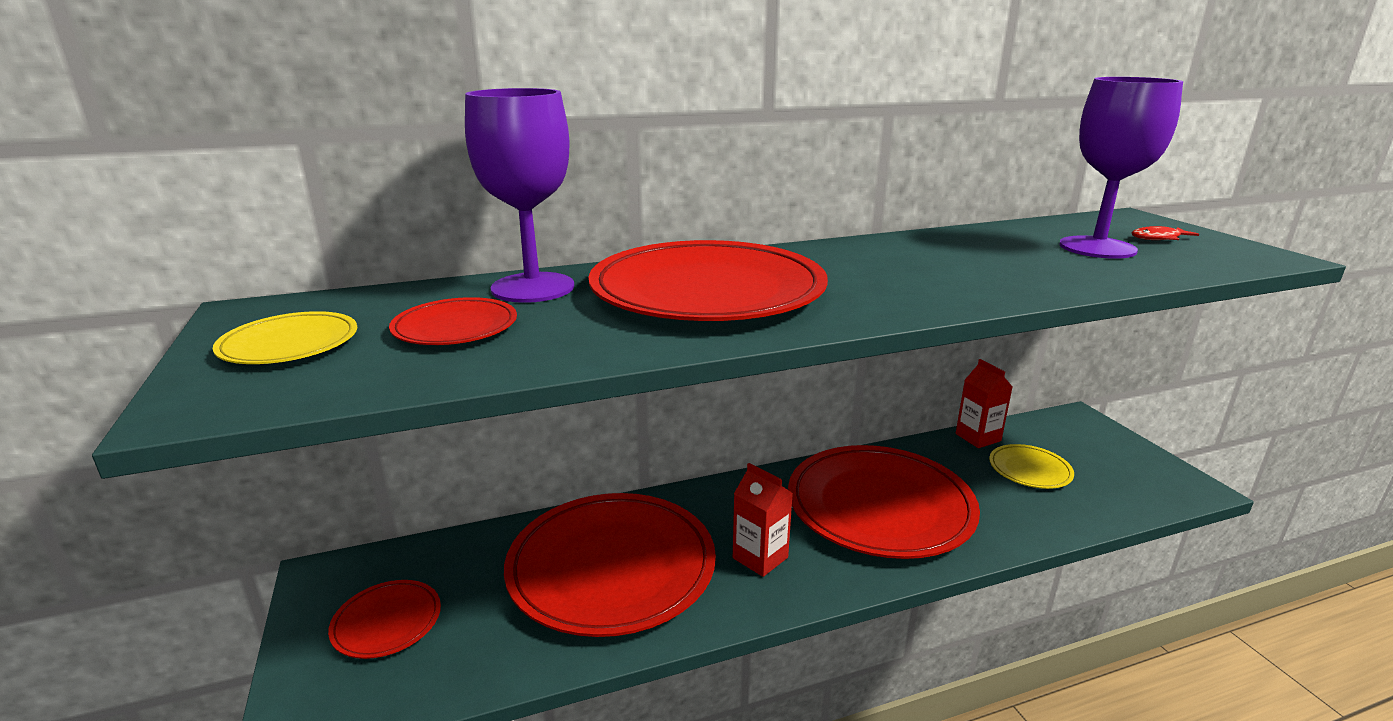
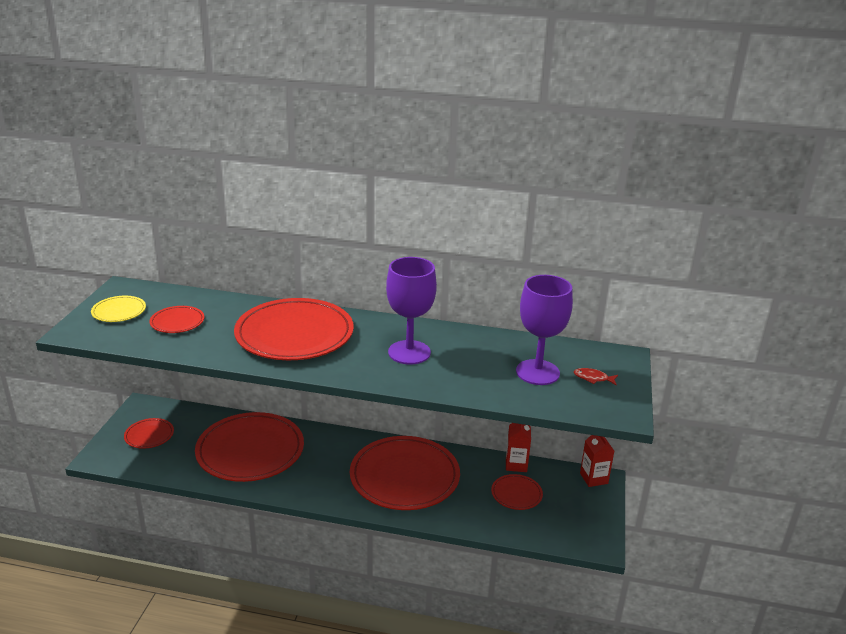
camera: 30 degrees right, 5 degrees up
(533, 288) = (230, 308): purple goblet -> purple goblet (409, 352)
(760, 558) = (316, 475): red carton -> red carton (593, 478)
(1029, 470) = (516, 494): yellow plate -> red plate

